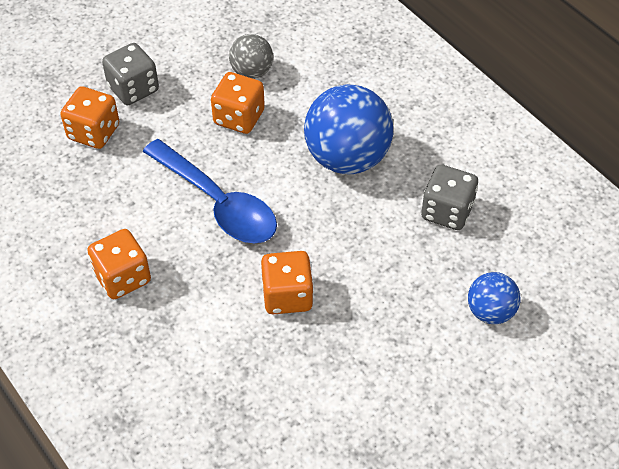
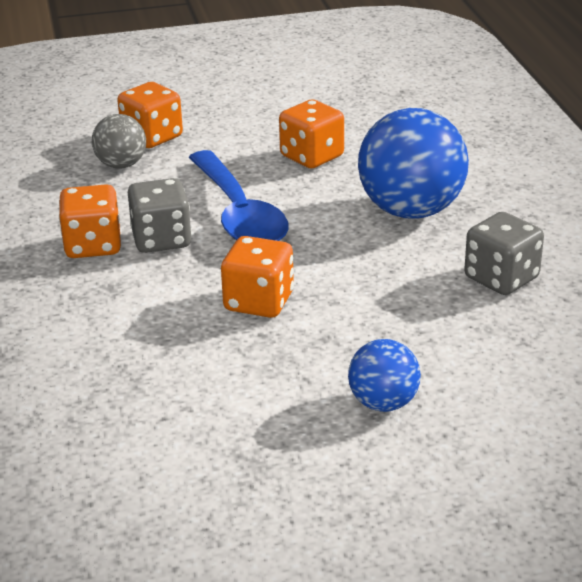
camera: 25 degrees right, 20 degrees down
(133, 89) = (217, 115): grey dice -> grey dice (161, 239)
(252, 72) = (352, 127): grey ball -> grey ball (121, 165)
(490, 311) = (497, 376): blue ball -> blue ball (383, 403)

